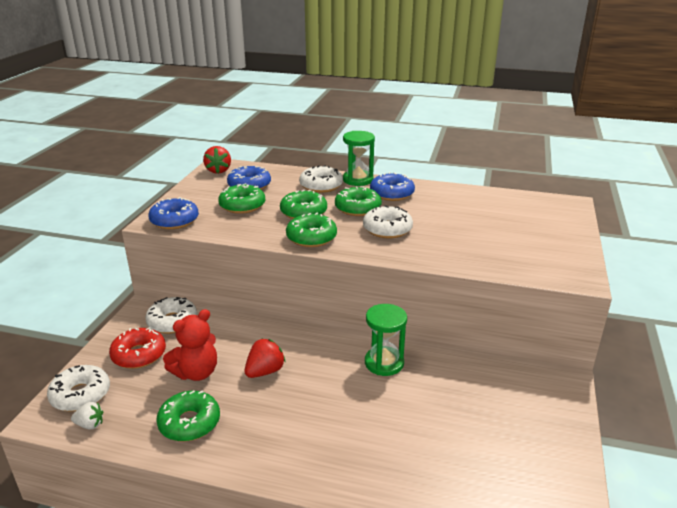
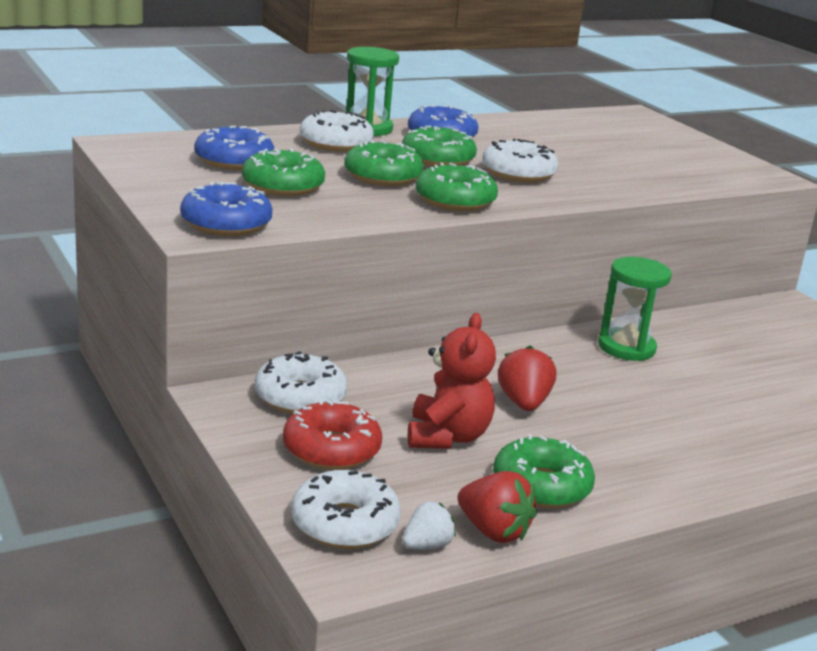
camera: 45 degrees left, 5 degrees down
(218, 170) = (138, 151): red strawberry -> red strawberry (493, 531)

